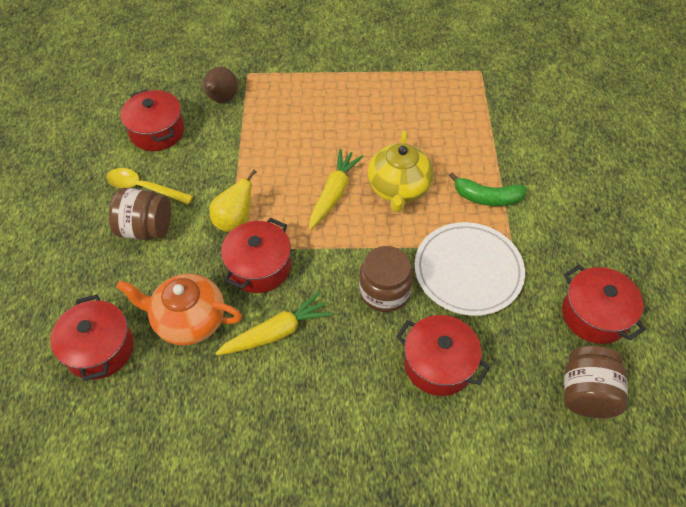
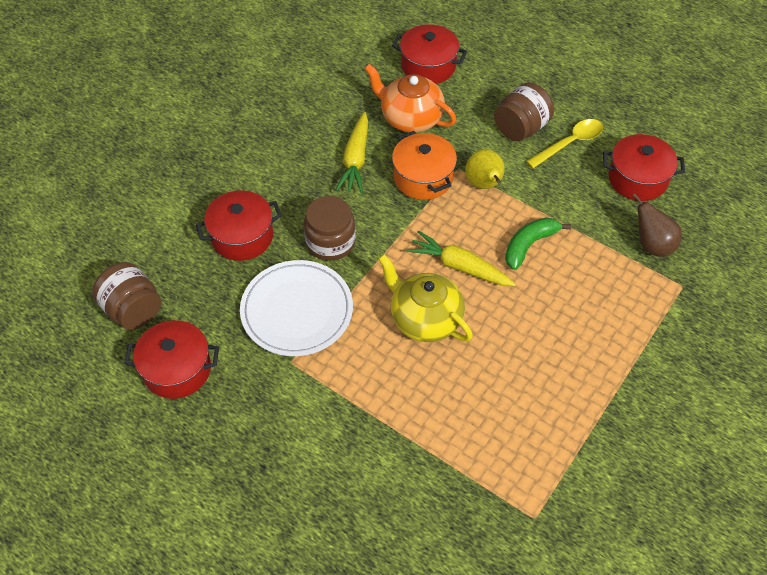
camera: 125 degrees right, 0 degrees up
(189, 320) = (410, 118): orange teapot -> orange teapot turned 105 degrees counterclockwise
(259, 267) = (423, 178): red pot -> orange pot
(334, 193) = (459, 266): yellow carrot -> yellow carrot turned 150 degrees clockwise
(487, 197) = (355, 382): green banana -> green banana (529, 245)

